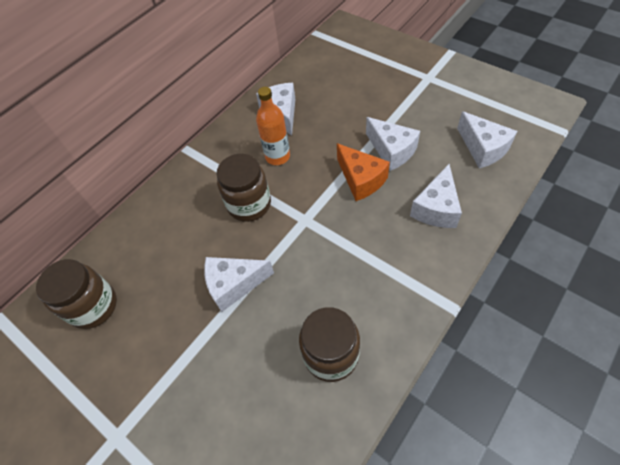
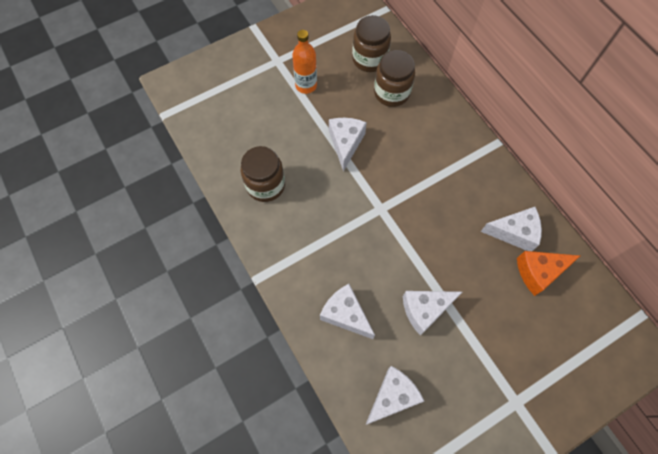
camera: 105 degrees right, 10 degrees up
(249, 204) = (414, 173): brown jar -> brown jar (391, 93)
(277, 156) = (458, 211): orange bottle -> orange bottle (306, 85)
(361, 180) = (402, 268): orange cheese -> orange cheese (539, 272)
(483, 148) = (392, 396): white cheese -> white cheese turned 150 degrees clockwise

